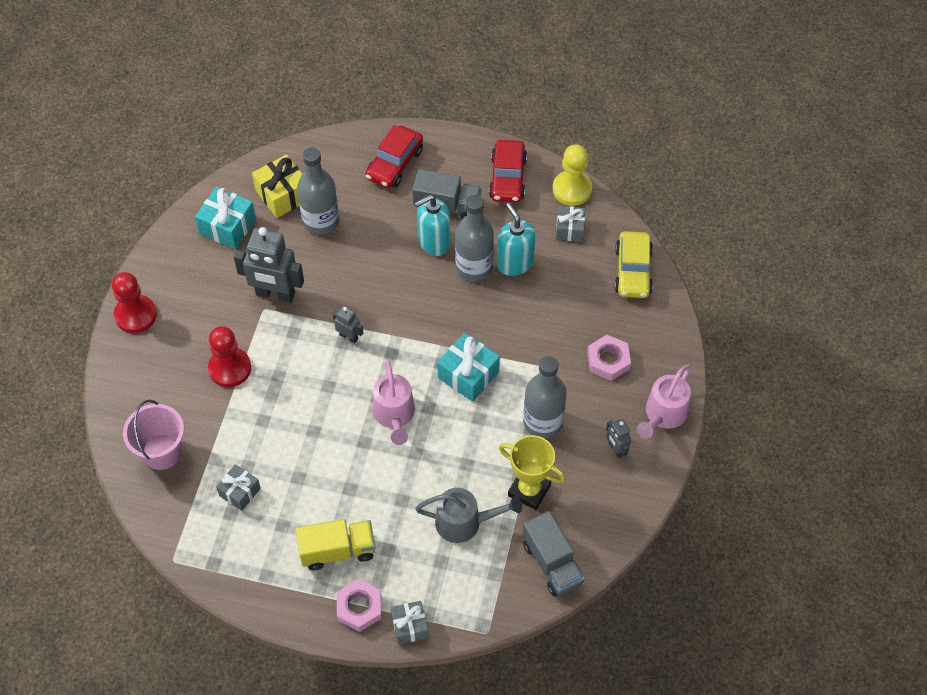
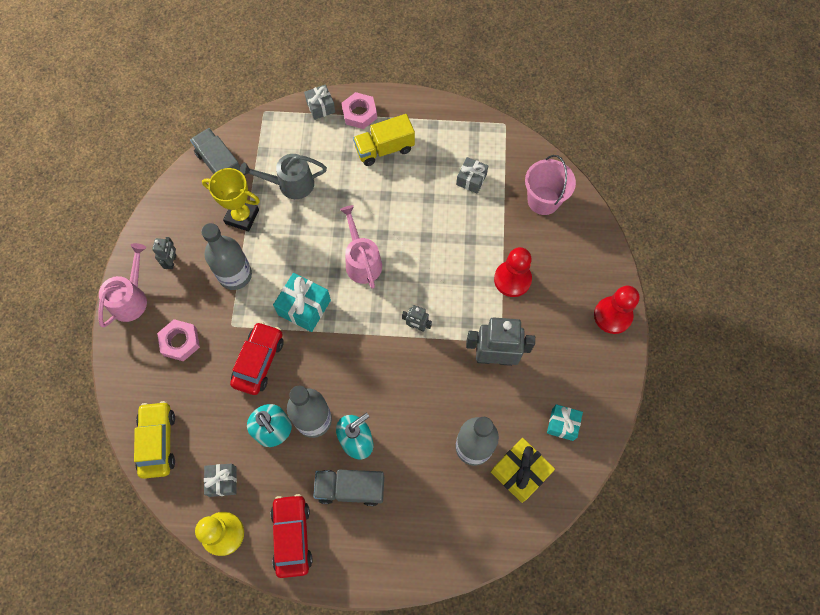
camera: 170 degrees right, 10 degrees up
(227, 226) = (562, 424): turquoise gift -> turquoise gift, size x0.65
(395, 164) = (414, 534): red car -> red car (259, 361)
(616, 449) = (172, 261): grey robot -> grey robot turned 45 degrees clockwise

